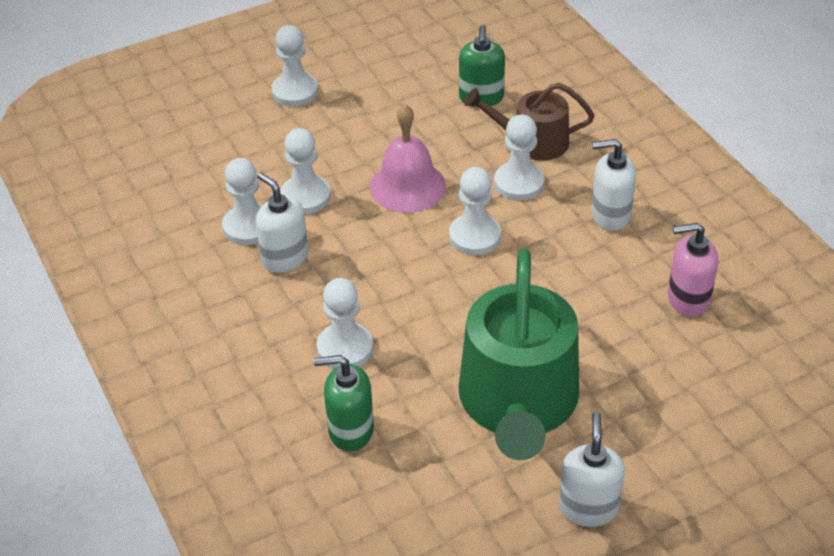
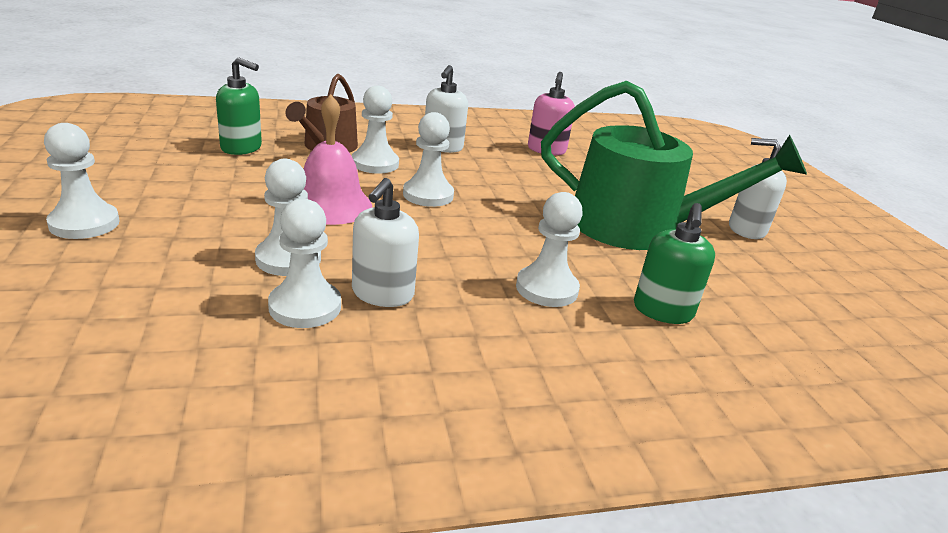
camera: 80 degrees left, 15 degrees down
(284, 257) = (382, 294): white soap dispenser -> white soap dispenser turned 45 degrees counterclockwise

